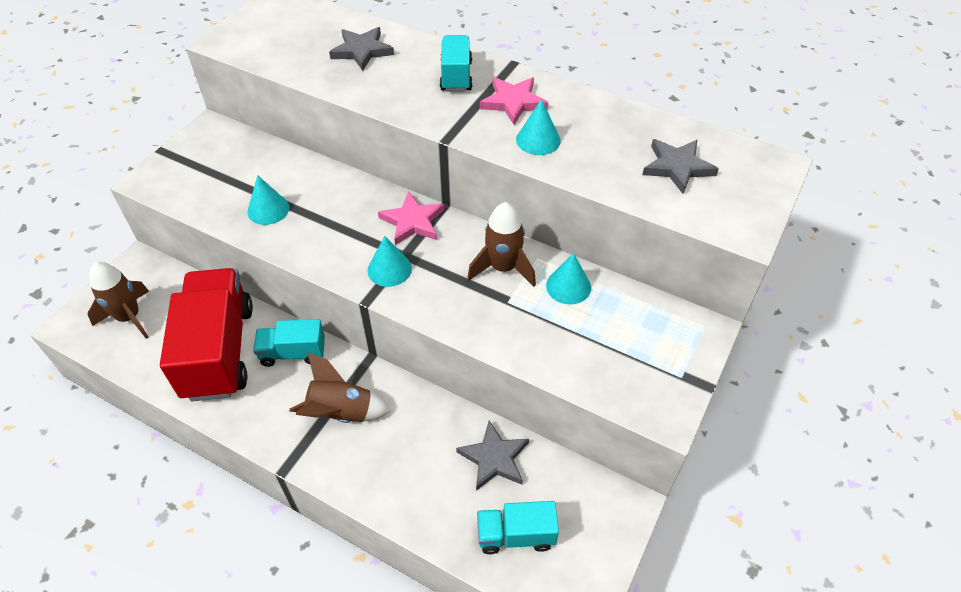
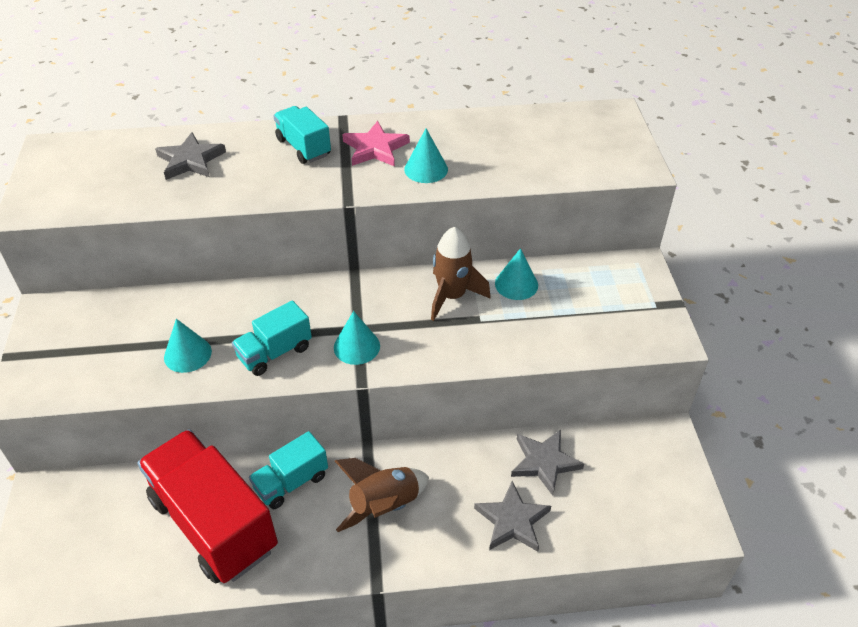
camera: 35 degrees left, 5 degrees down
(129, 317) = (82, 549): brown rocket -> none
(412, 221) = (339, 297): pink star -> none
(516, 535) = (612, 509): turquoise truck -> turquoise truck (275, 352)
(677, 167) = (551, 144): grey star -> grey star (512, 521)

